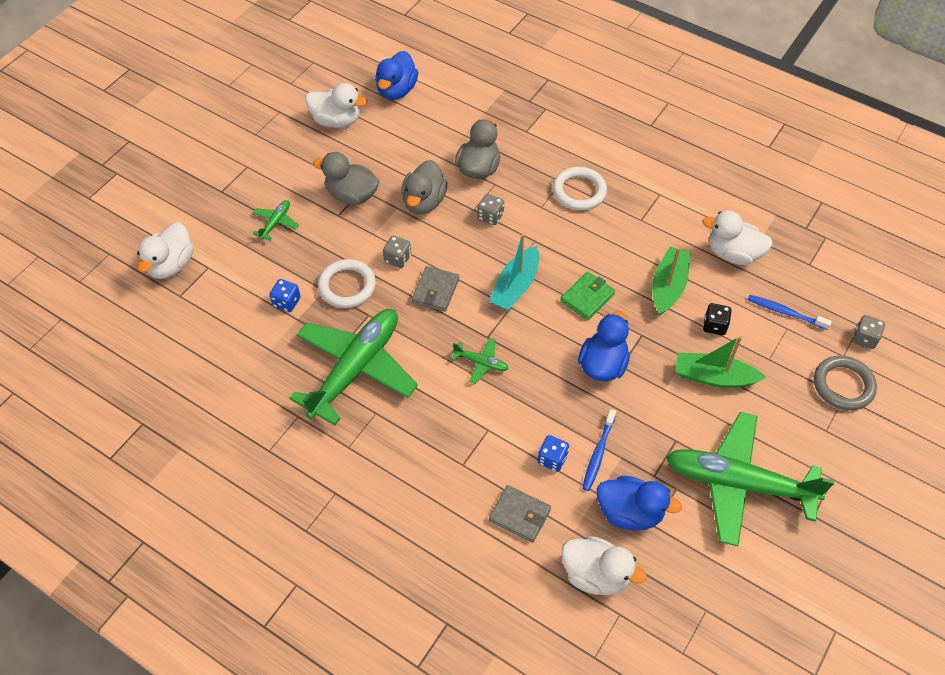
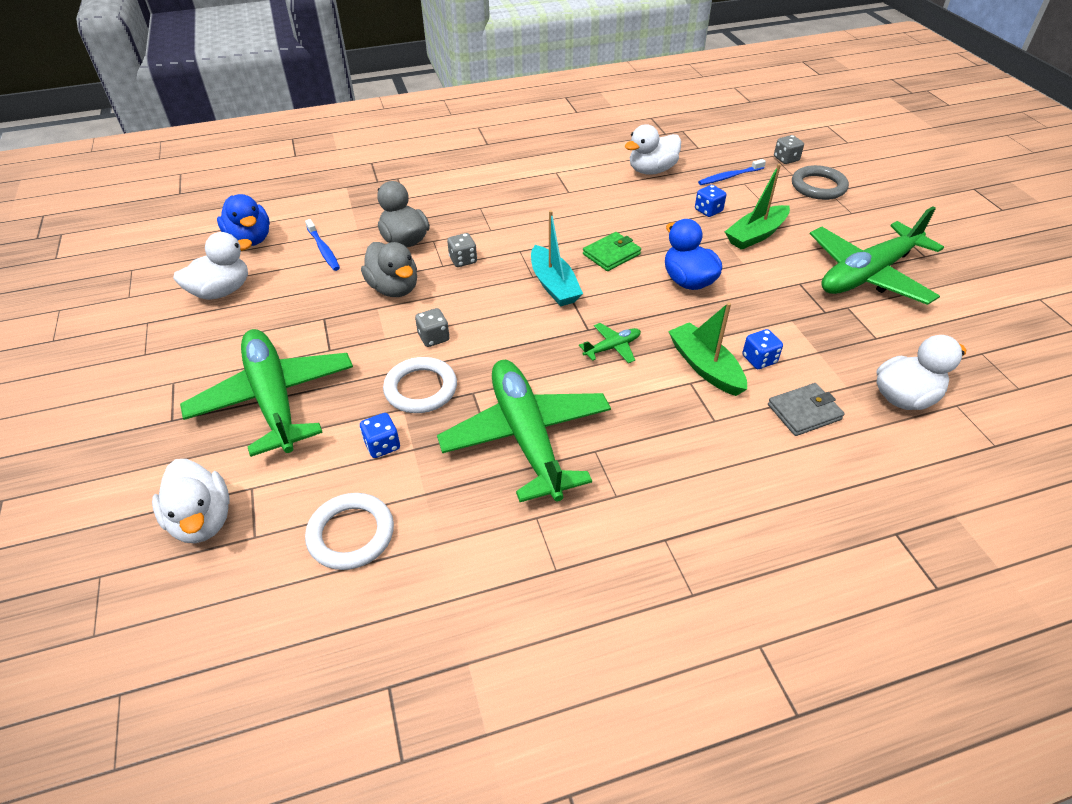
camera: 50 degrees left, 10 degrees down
(276, 222) = (274, 399): green plane -> green plane, size x2.46
(351, 195) = (320, 328): grey duck -> none
(435, 291) = (500, 333): grey wallet -> none
(579, 191) = (502, 204): white ring -> white ring (351, 534)
(587, 297) = (611, 254): green wallet -> green wallet turned 60 degrees clockwise
(598, 453) = (776, 330): blue toothbrush -> blue toothbrush (323, 249)
(630, 512) = (853, 344): blue duck -> none
(668, 286) = (647, 212): green boat -> green boat (705, 367)
(714, 326) = (708, 211): black dice -> blue dice

